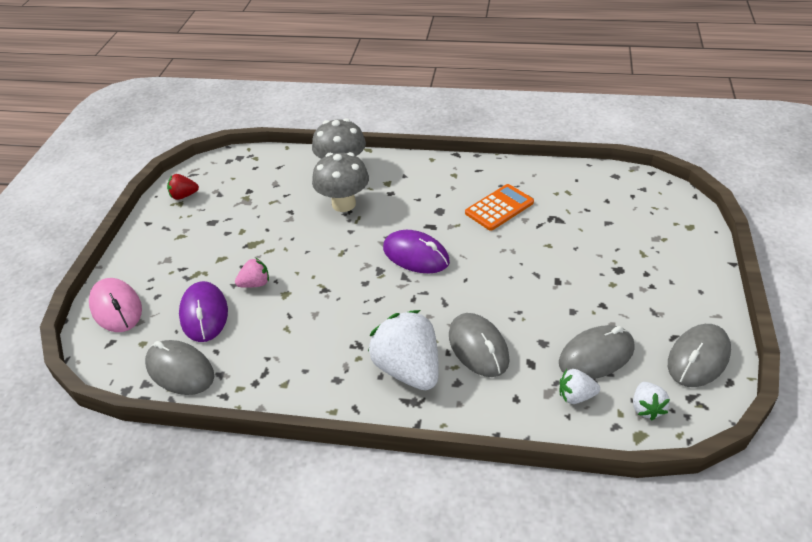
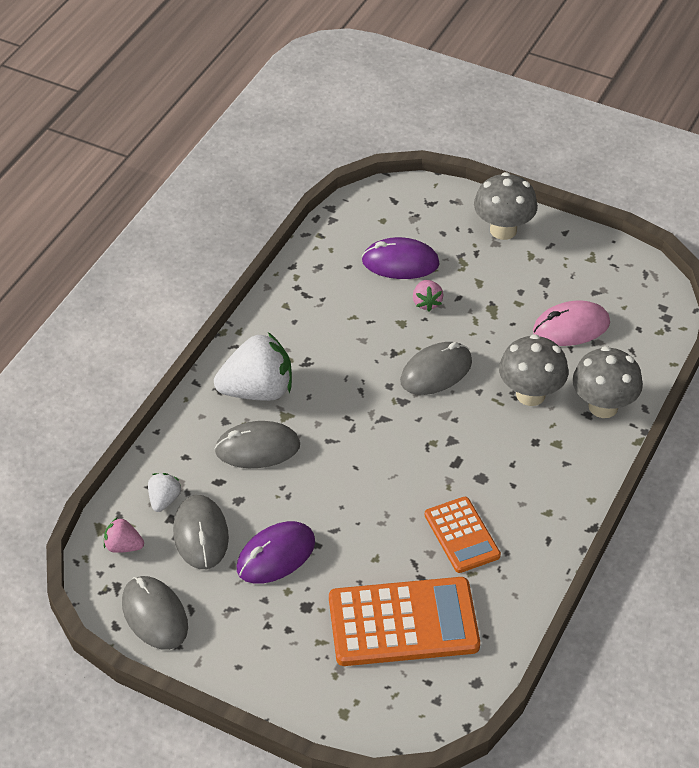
camera: 105 degrees right, 5 degrees up
(116, 308) = (438, 205): pink mouse -> pink mouse (571, 327)
(149, 258) = (503, 230): none -> grey mushroom
(180, 370) = (336, 241): grey mouse -> grey mouse (436, 372)
(184, 196) = (603, 263): red strawberry -> none
(416, 255) = (412, 436): purple mouse -> purple mouse (276, 555)
(595, 217) = (403, 623): none -> orange calculator
(647, 408) = (123, 546): white strawberry -> pink strawberry

